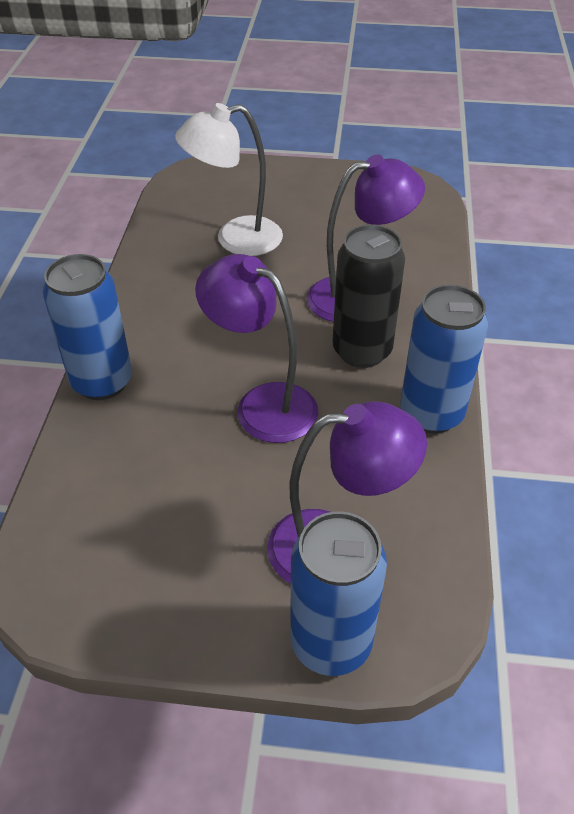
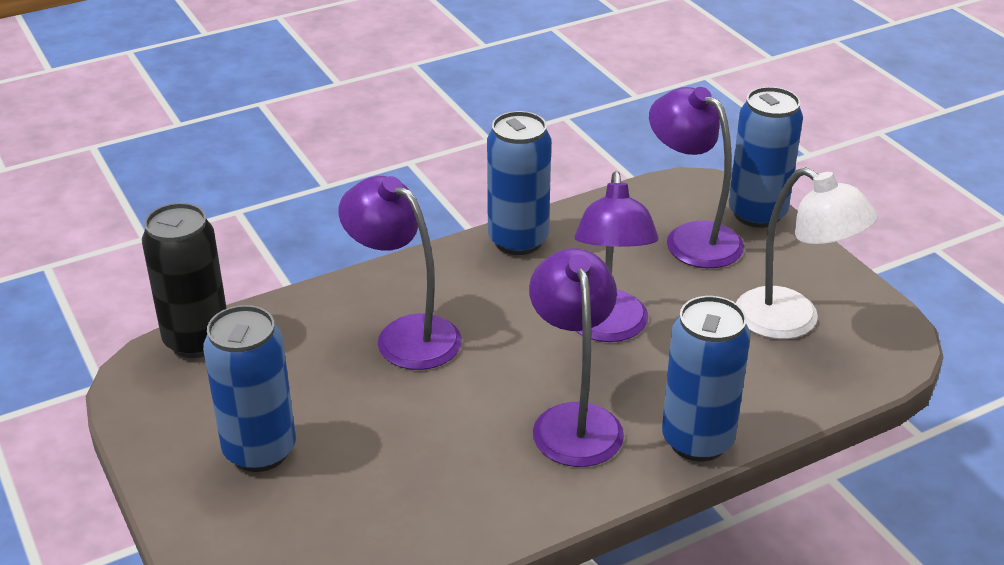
camera: 125 degrees left, 10 degrees down
(188, 333) = (574, 420): none -> purple lamp
(235, 239) = (384, 471): white lamp -> white lamp (792, 321)
(302, 204) = (260, 451): none -> blue can
(362, 351) = (481, 302): black can -> black can (197, 340)

